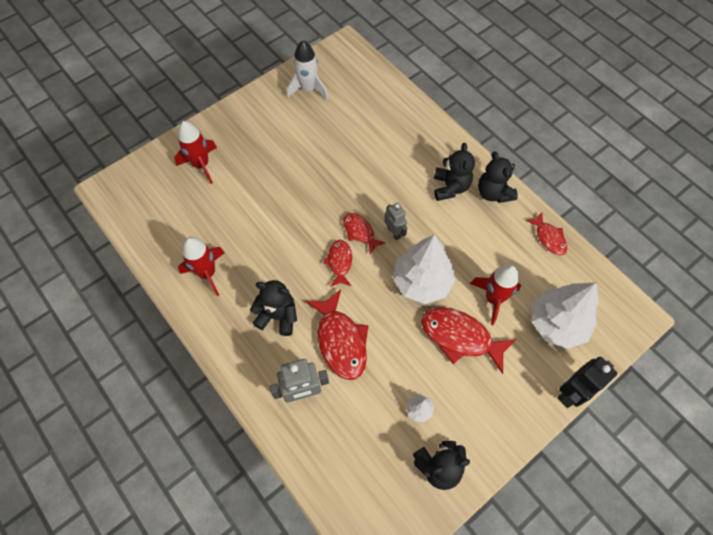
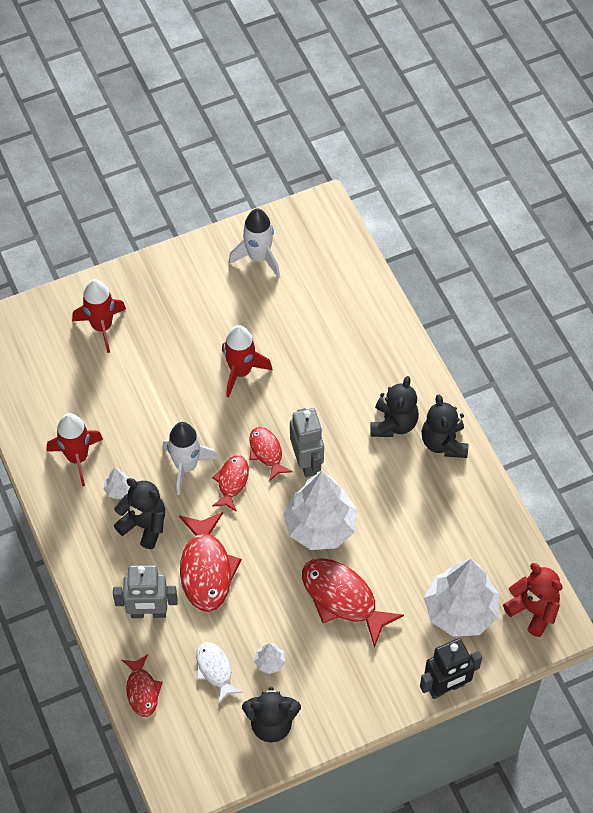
camera: 15 degrees right, 5 degrees down
(249, 291) = (119, 490): none -> white tree
(299, 259) = (186, 466): none -> white rocket
(375, 429) = (215, 670): none -> white fish
(394, 232) = (307, 462): grey robot -> grey robot, size x1.55
(493, 298) = (396, 565): red rocket -> red rocket (240, 371)
(548, 238) = (490, 512): red fish -> red fish (142, 690)
(613, 308) = (533, 610): none -> red teddy bear

